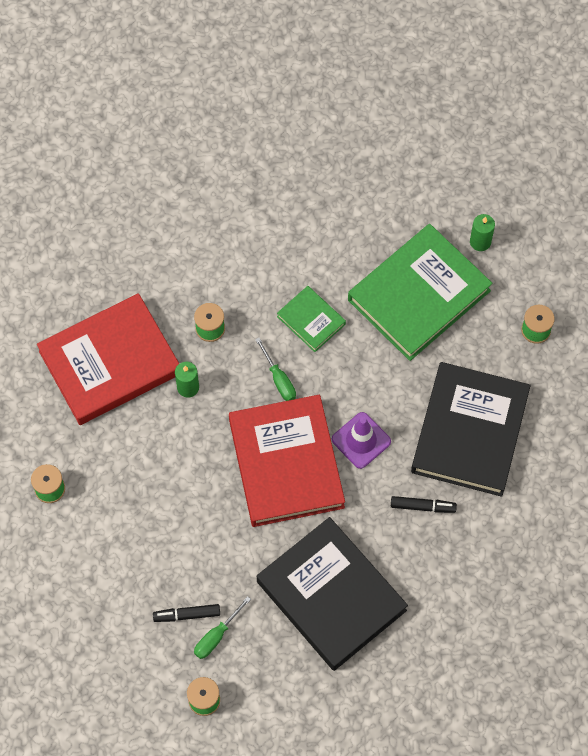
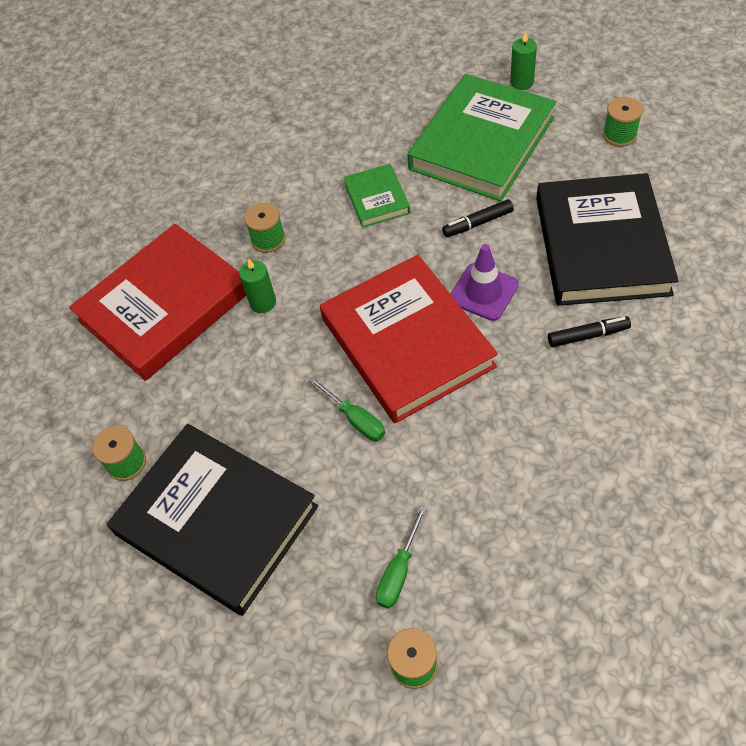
camera: 10 degrees left, 10 degrees down
(187, 615) = (350, 557): black marker -> black marker (477, 223)
(279, 379) = (364, 263): green screwdriver -> green screwdriver (355, 419)
(311, 320) = (377, 198): green book -> green book turned 45 degrees clockwise
(331, 596) = (526, 471): black book -> black book (216, 521)

